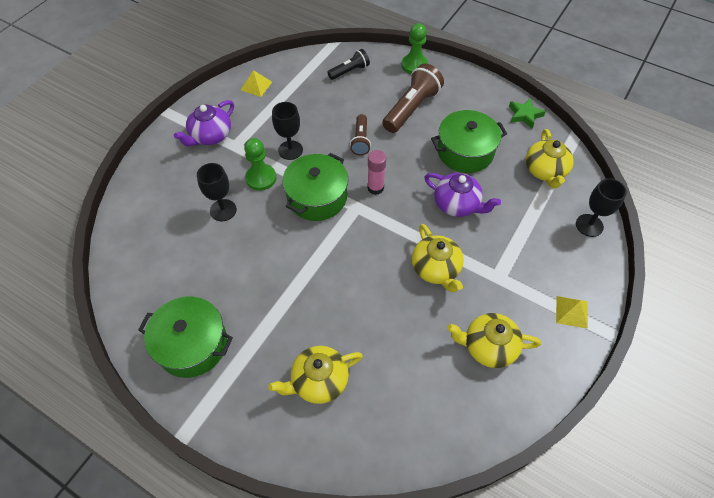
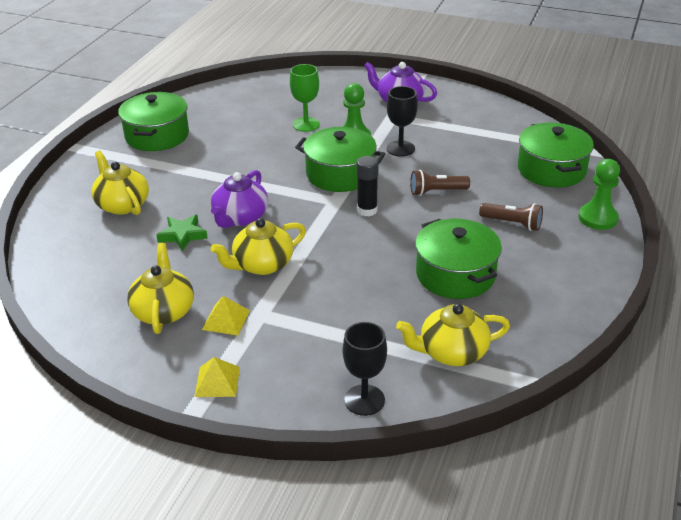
camera: 80 degrees right, 20 degrees down
(223, 210) = (306, 124): black goblet -> green goblet
(256, 85) = (487, 114): yellow pyramid -> yellow pyramid (226, 320)
(349, 71) = (551, 170): black flashlight -> green pot
(375, 188) = (367, 210): pink glue stick -> black glue stick
(411, 108) = (512, 223): brown flashlight -> brown flashlight, size x0.58
(457, 204) = (362, 274): purple teapot -> purple teapot (240, 217)
(524, 115) = (557, 328): green star -> green star (182, 235)

